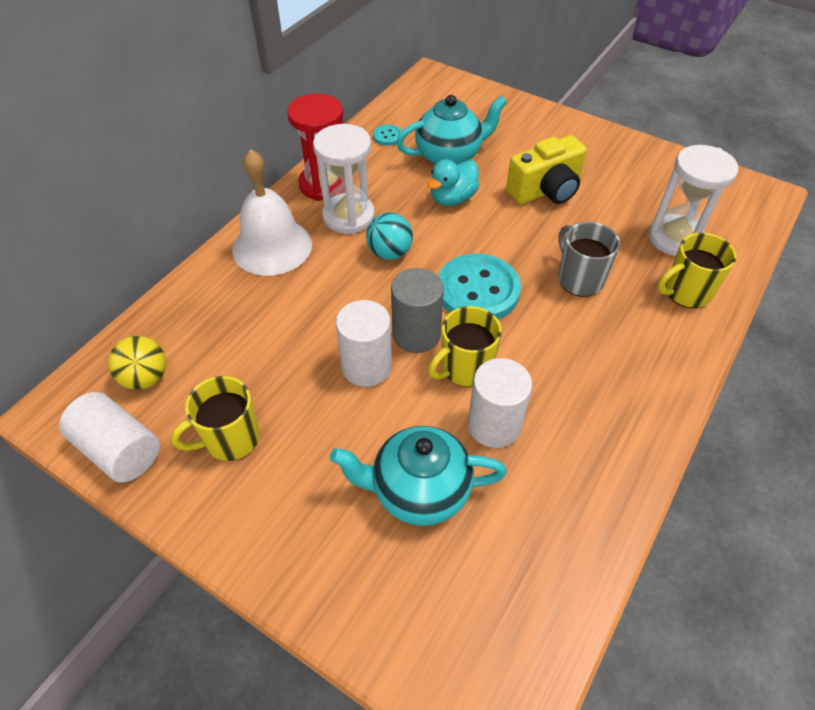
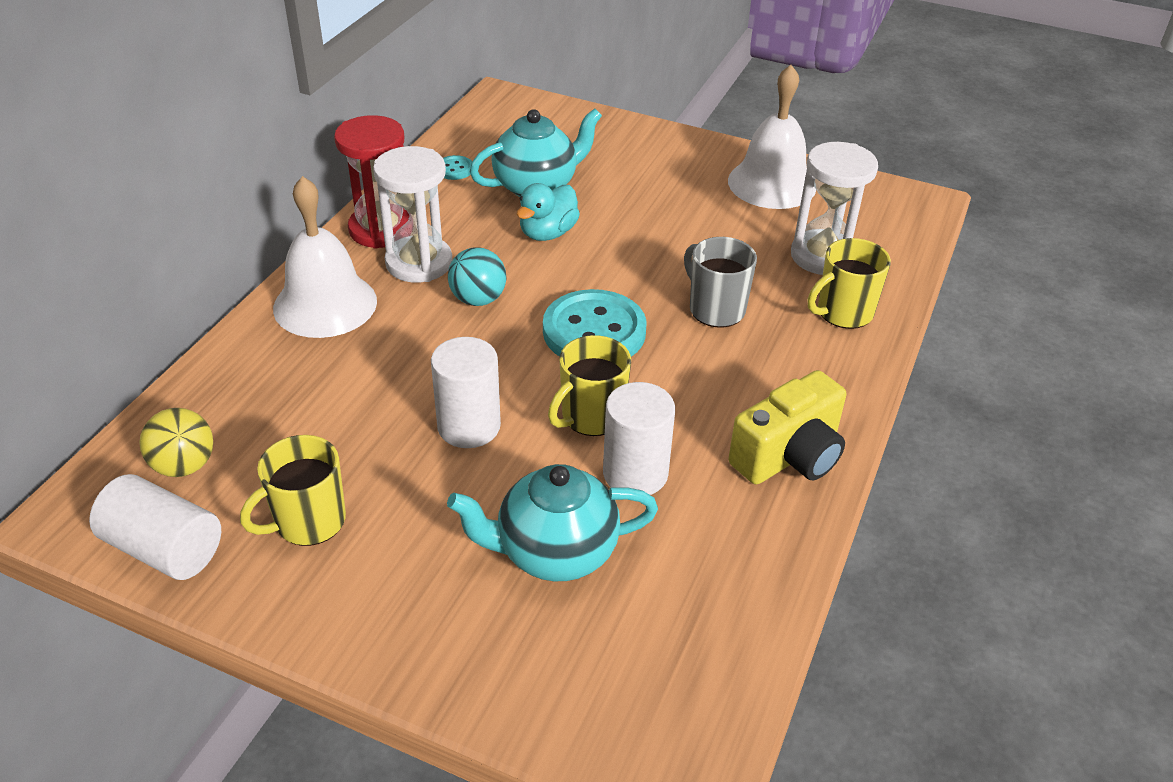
camera: 10 degrees left, 10 degrees down
(416, 334) = (525, 386): grey cylinder -> none
(545, 190) = (661, 216): yellow camera -> yellow camera (789, 456)
(640, 168) = (771, 183): none -> white bell

